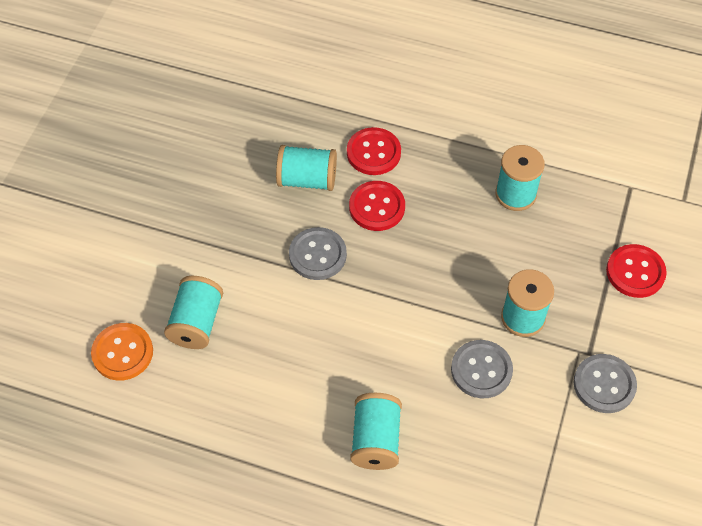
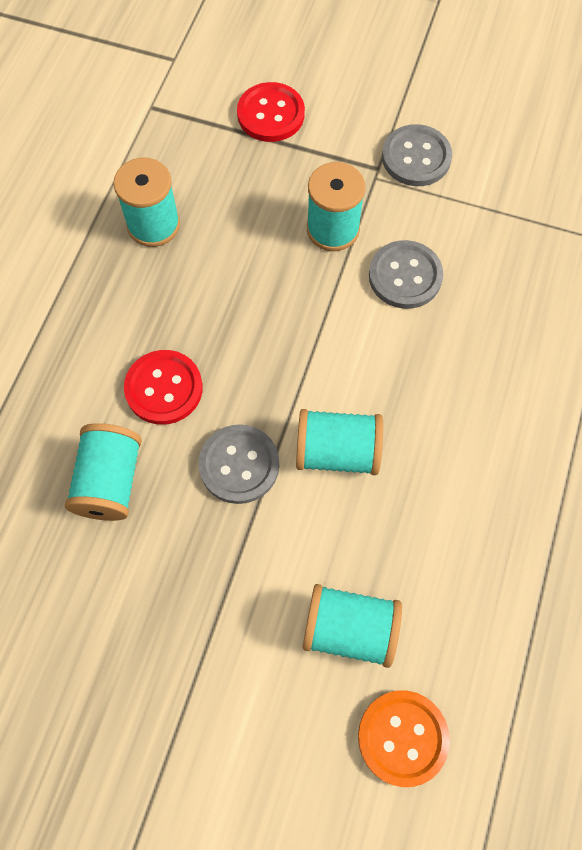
camera: 90 degrees left, 10 degrees up
(373, 153) = (70, 391): red button -> none
(376, 440) = (506, 393): turquoise spool -> turquoise spool (337, 452)

